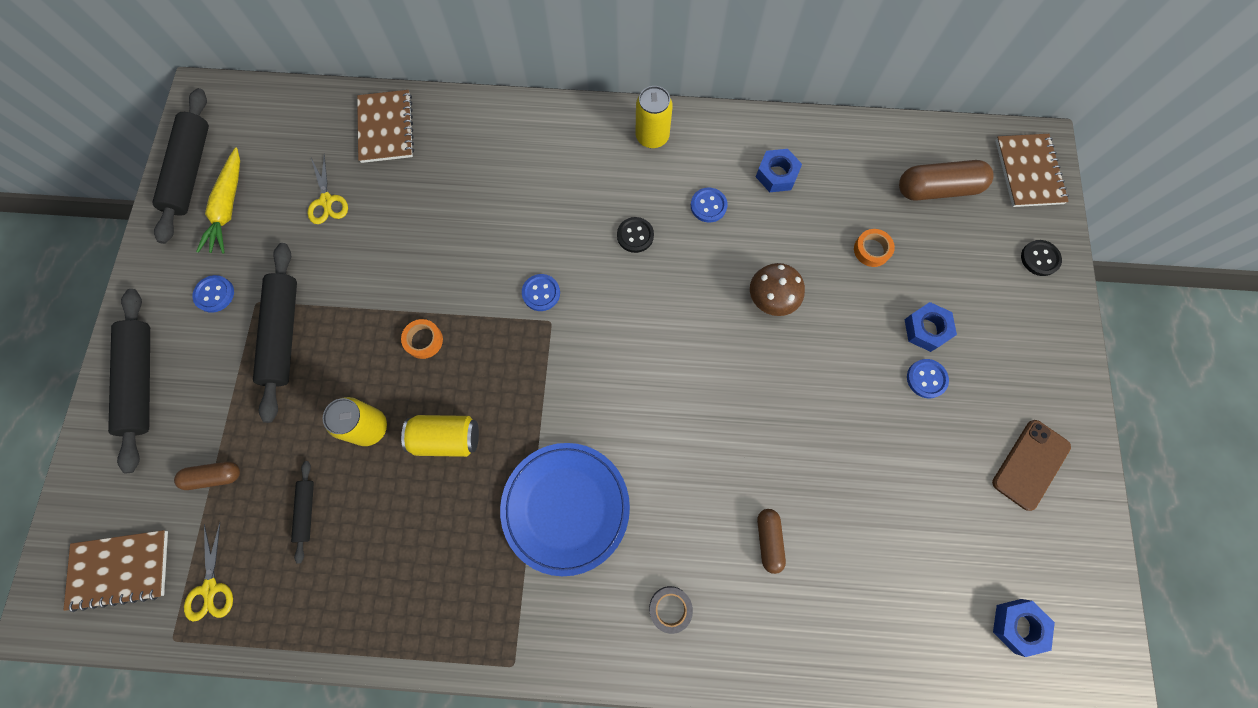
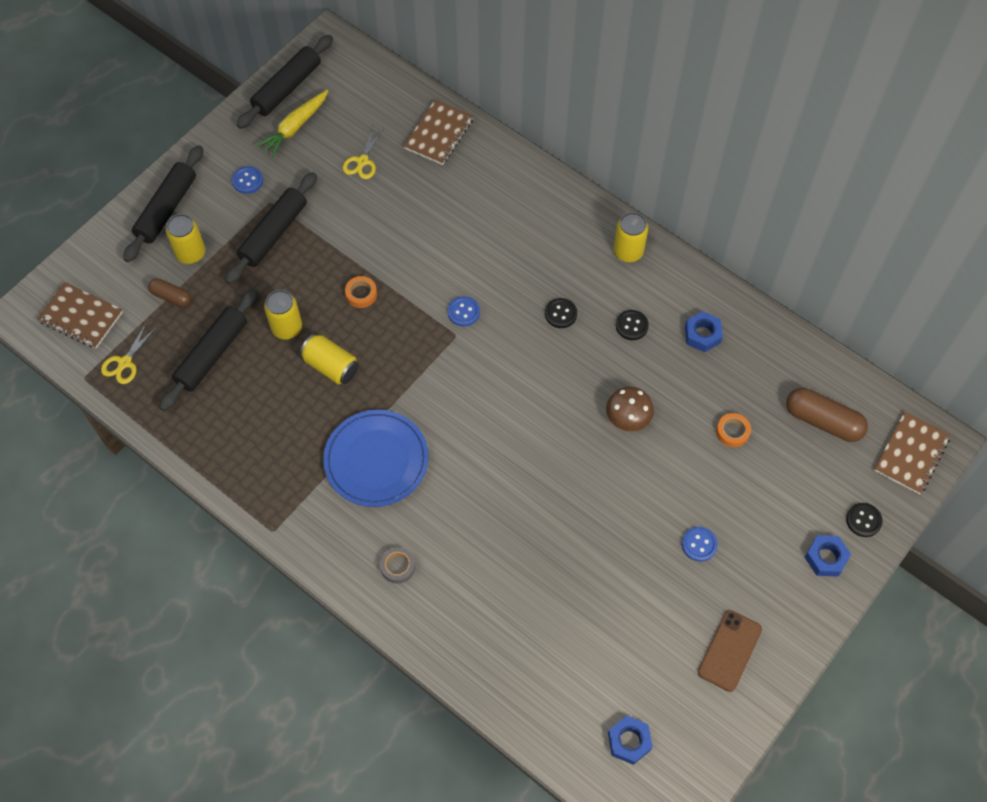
camera: 35 degrees right, 10 degrees down
(204, 413) = (191, 253): none -> yellow can
(306, 511) = (212, 354): black rolling pin -> black rolling pin, size x2.01
(708, 206) = (631, 326): blue button -> black button
(768, 540) = (497, 571): brown capsule -> none
(926, 329) = (728, 512): blue nut -> blue nut (825, 558)
(1030, 464) = (729, 650): brown phone -> brown phone turned 45 degrees counterclockwise

